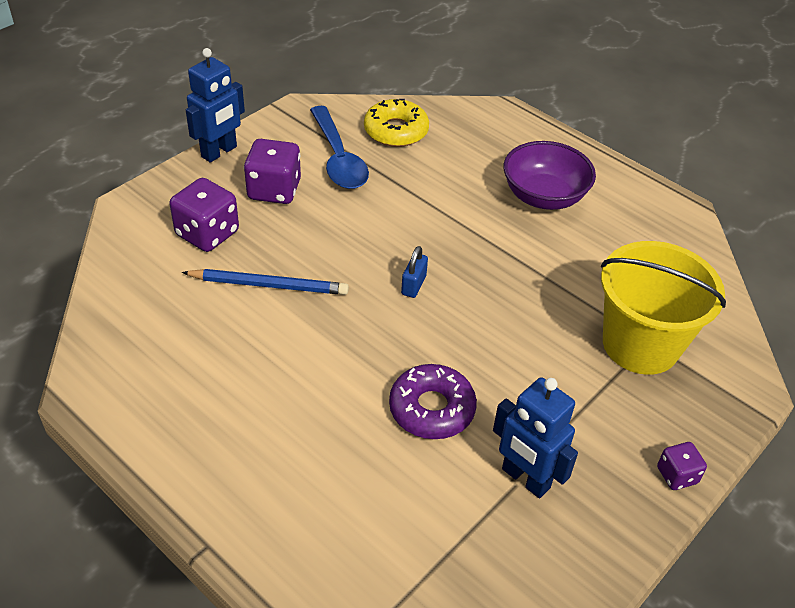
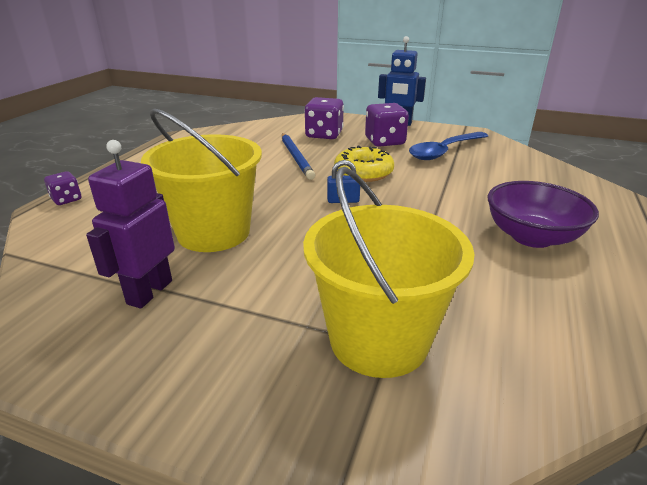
camera: 70 degrees right, 15 degrees down
(396, 131) = (506, 162): yellow donut -> yellow donut (363, 172)
(431, 409) = (214, 232): purple donut -> yellow bucket
(525, 479) = (149, 292): blue robot -> purple robot
(677, 475) = (180, 407): purple dice -> purple dice (66, 199)

